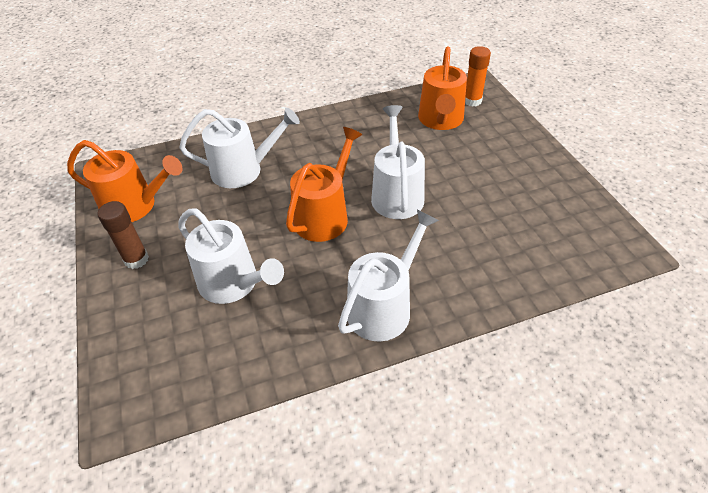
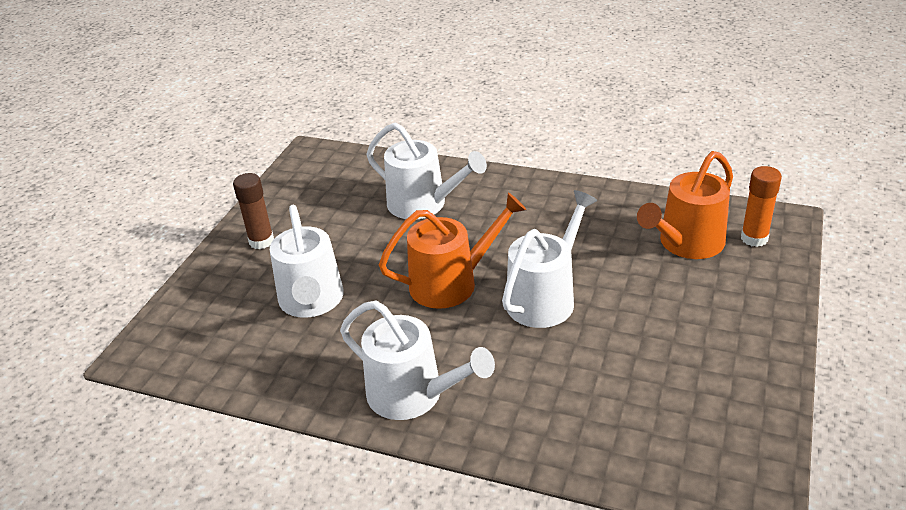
camera: 40 degrees right, 10 degrees down
(135, 206) = (304, 195): orange watering can -> none
(384, 307) = (413, 395): white watering can -> white watering can turned 45 degrees clockwise

